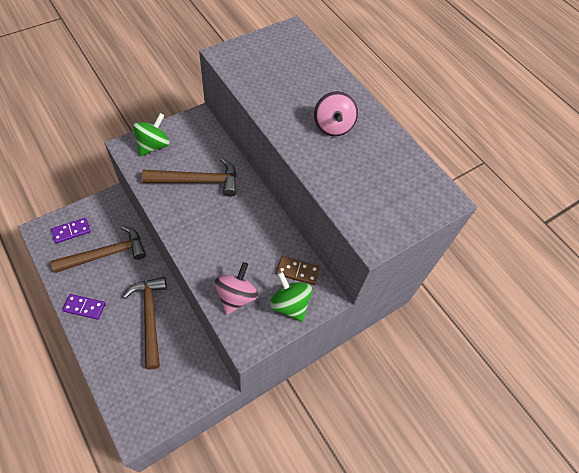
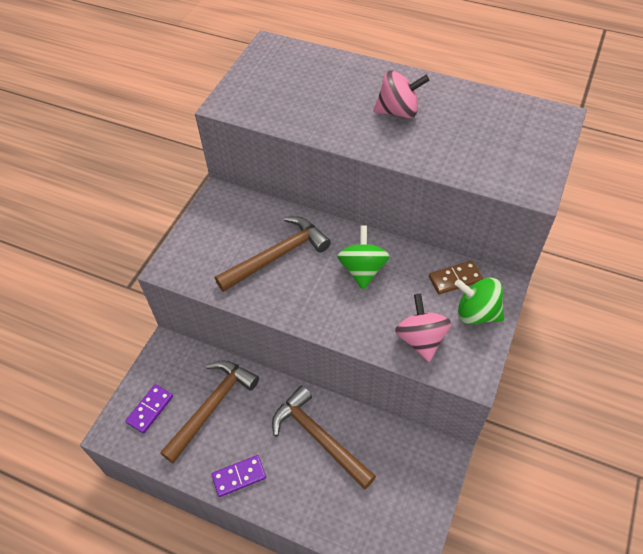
camera: 25 degrees left, 5 degrees down
(153, 145) = (196, 249): green spinning top -> green spinning top (362, 269)
(333, 126) = (398, 111): pink spinning top -> pink spinning top turned 60 degrees counterclockwise

